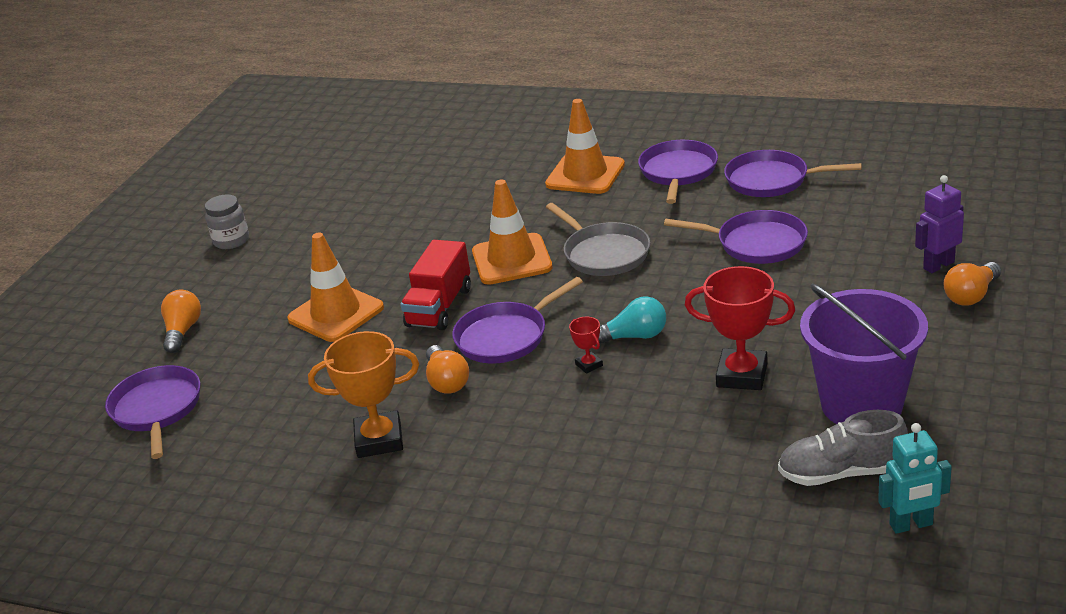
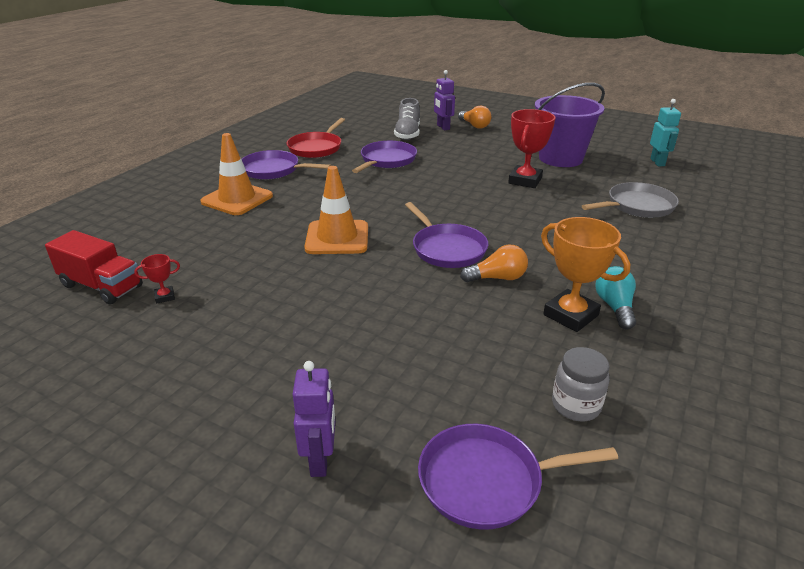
camera: 85 degrees left, 0 degrees up
(183, 331) = (320, 460): orange light bulb -> purple robot
(231, 241) = (128, 414): grey jar -> grey jar (576, 405)
(336, 313) = (359, 332): orange traffic cone -> none
(379, 440) = (570, 315): orange trophy -> orange trophy turned 45 degrees counterclockwise
(439, 307) = (386, 274): red truck -> red truck (102, 286)
(589, 365) = (497, 222): red trophy -> red trophy (165, 297)
(604, 254) = (359, 204): grey pan -> grey pan (637, 206)
(634, 336) = (470, 205): turquoise light bulb -> turquoise light bulb (614, 307)
(771, 180) = (316, 148): purple pan -> red pan
(841, 473) = (618, 170): grey shoe -> grey shoe (407, 134)

